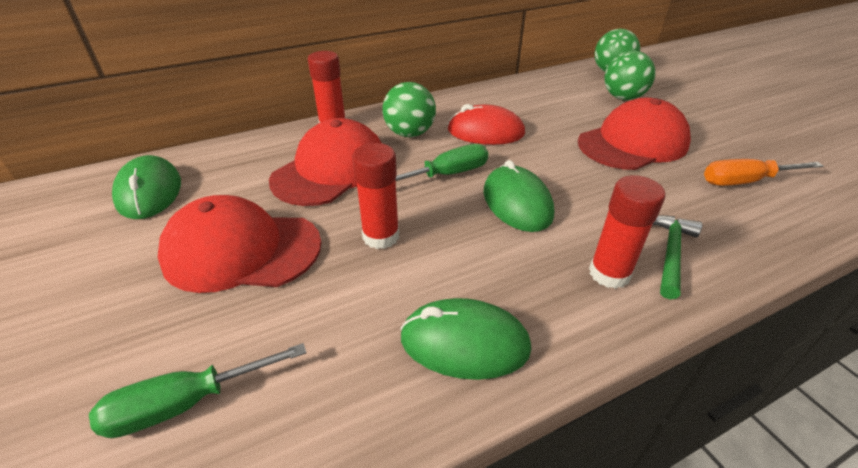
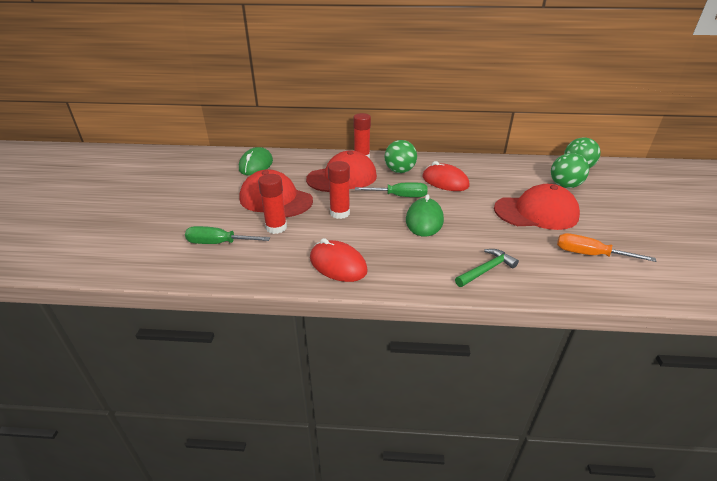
camera: 30 degrees right, 5 degrees down
(464, 343) = (338, 264): green mouse -> red mouse
(609, 273) = (439, 265): red glue stick -> red glue stick (276, 227)

